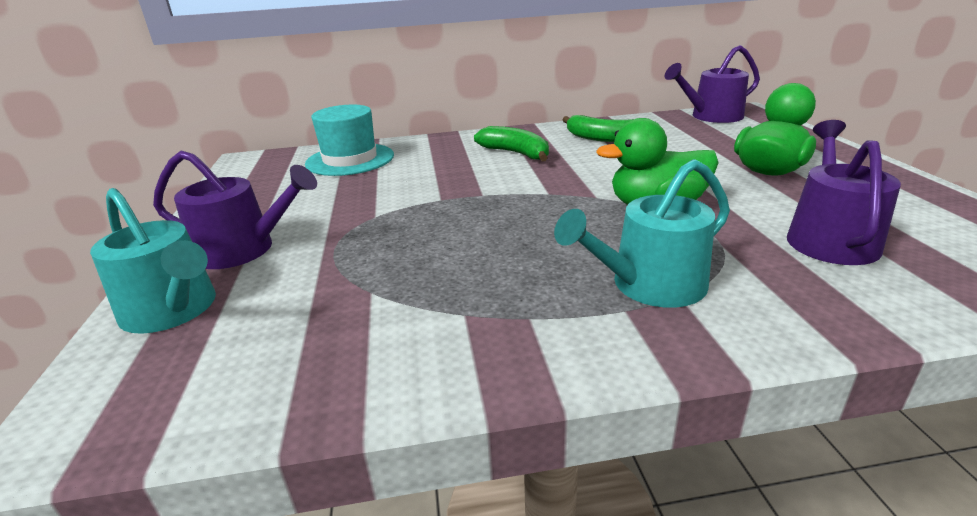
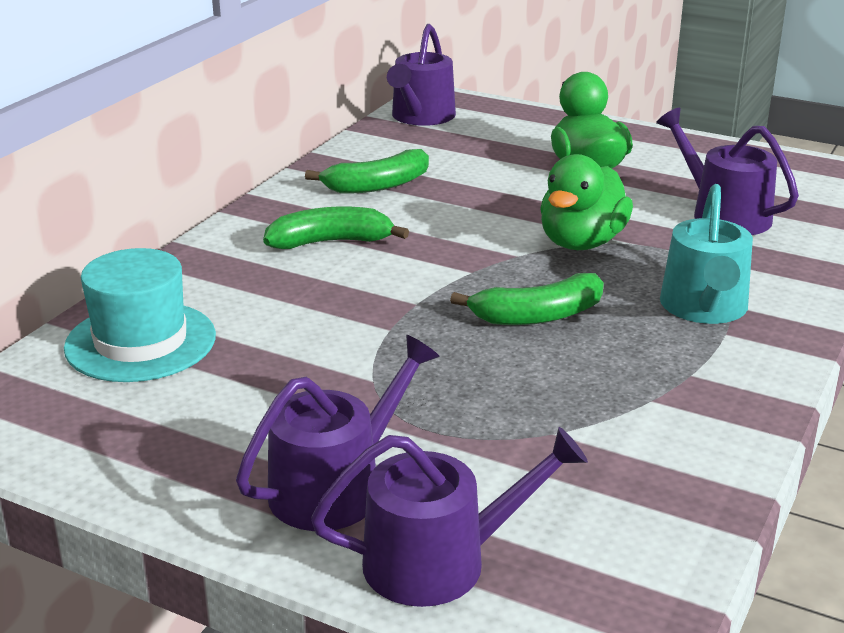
camera: 55 degrees left, 0 degrees up
(173, 310) = (439, 561): turquoise watering can -> purple watering can
(525, 231) = (538, 316): none -> green banana

